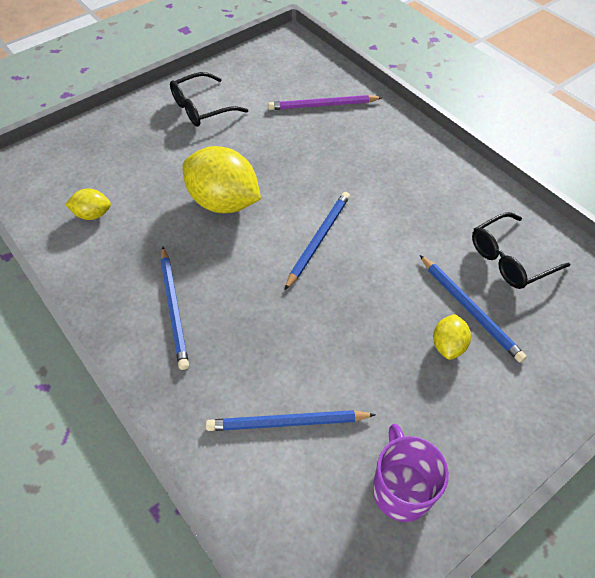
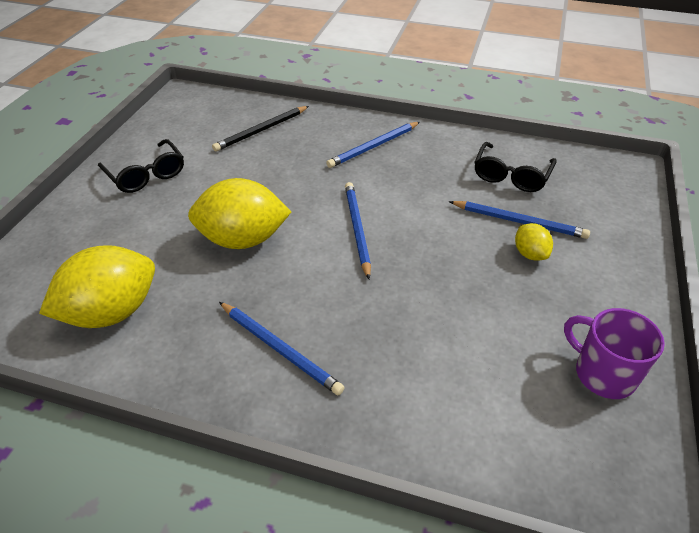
camera: 35 degrees left, 10 degrees down
(93, 214) = (112, 312): yellow lemon -> yellow lemon, size x2.05
(201, 108) = (146, 175): black glasses -> black glasses turned 60 degrees counterclockwise
(287, 422) = (472, 381): blue pencil -> blue pencil (373, 147)
(322, 105) = (261, 130): purple pencil -> black pencil

